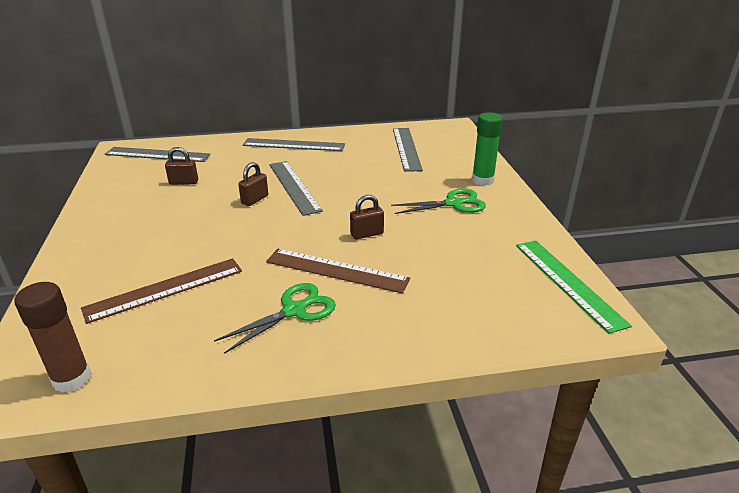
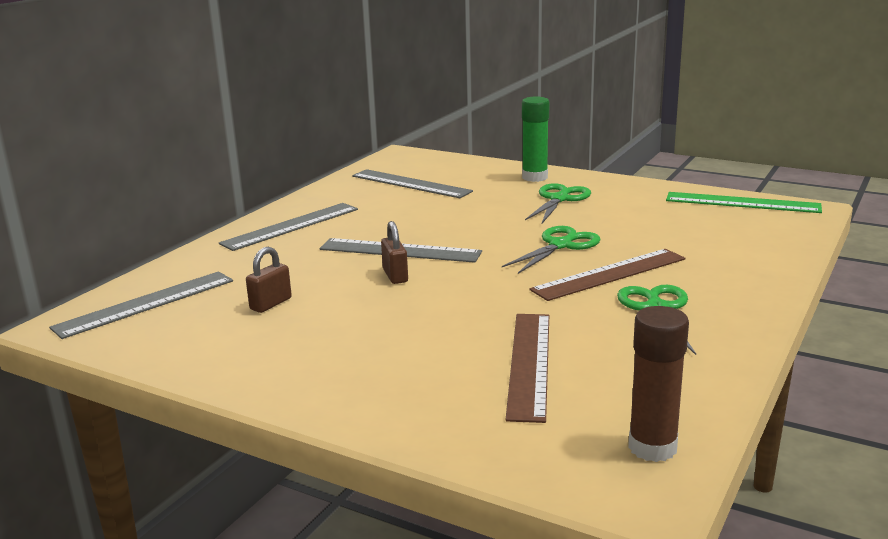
camera: 50 degrees left, 10 degrees down
(367, 234) = (560, 245): brown padlock -> green scissors

